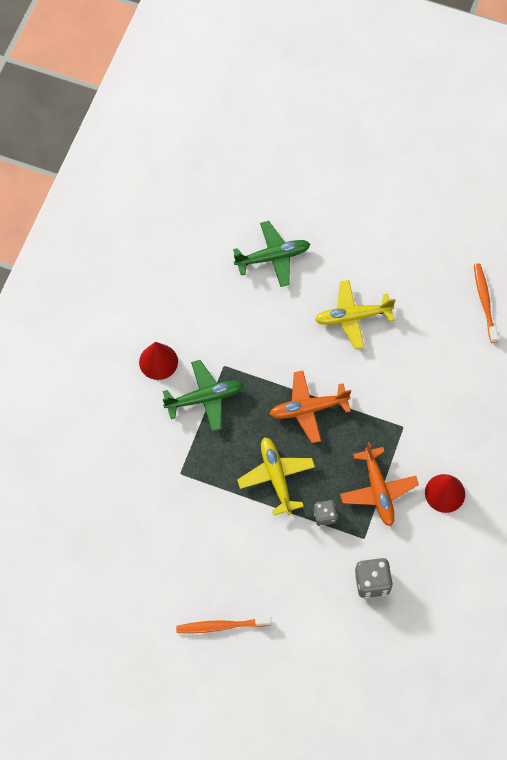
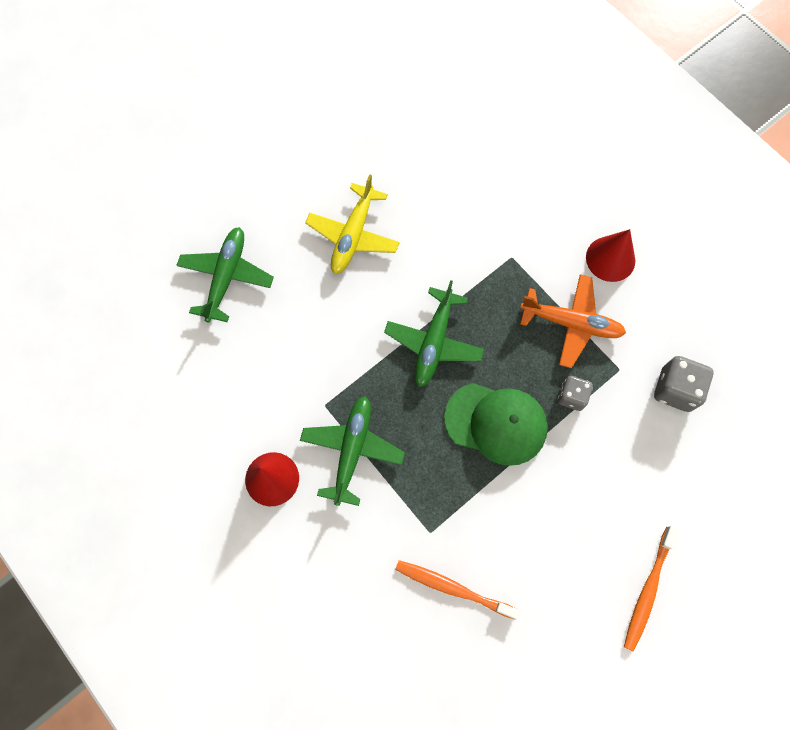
camera: 60 degrees left, 5 degrees up
(276, 477) = (496, 423): yellow plane -> green cap
(308, 409) = (433, 342): orange plane -> green plane
(484, 302) = (418, 101): orange toothbrush -> orange toothbrush (453, 588)

